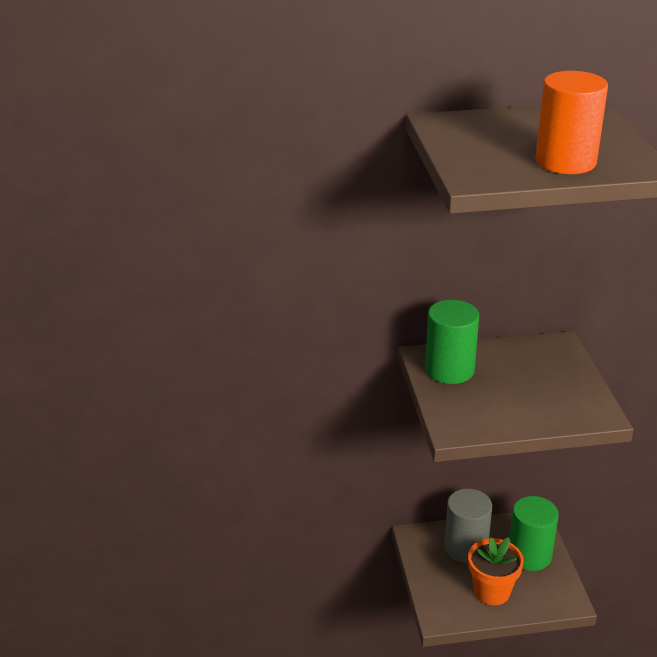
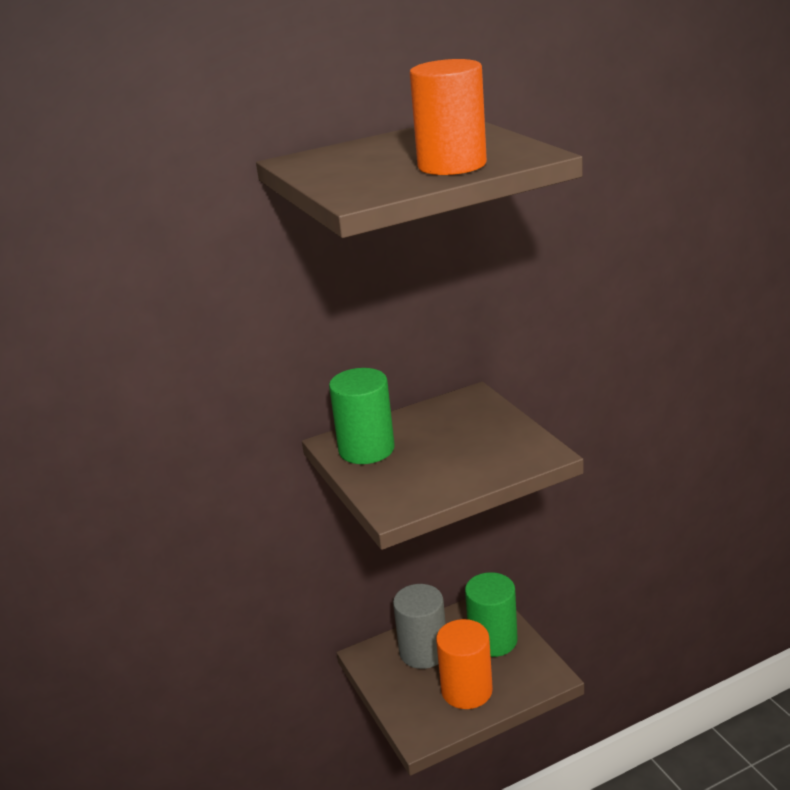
camera: 15 degrees left, 5 degrees down
(492, 591) = (466, 690): orange flower pot -> orange cylinder

